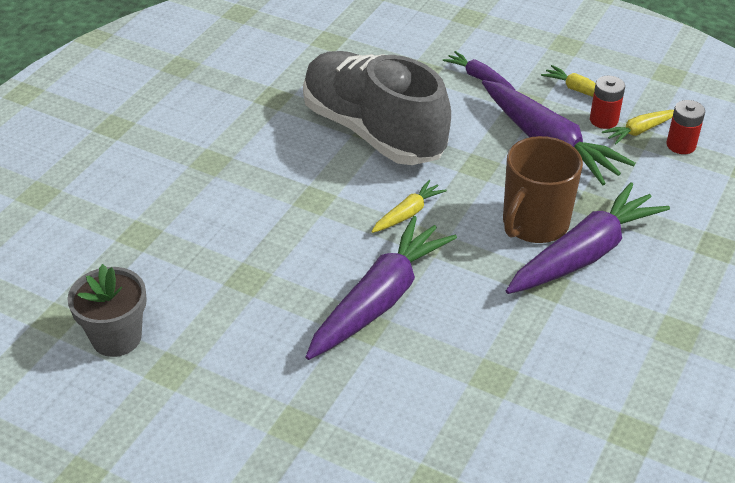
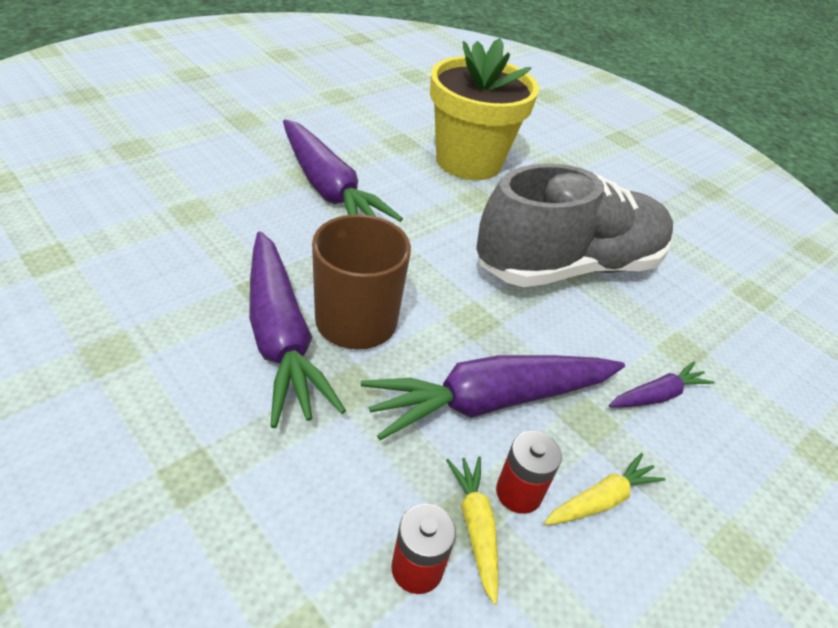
camera: 105 degrees right, 0 degrees up
(116, 338) = (381, 87): grey flower pot -> none
(249, 220) = (468, 161): none -> yellow flower pot
(408, 213) = (426, 242): yellow carrot -> none

